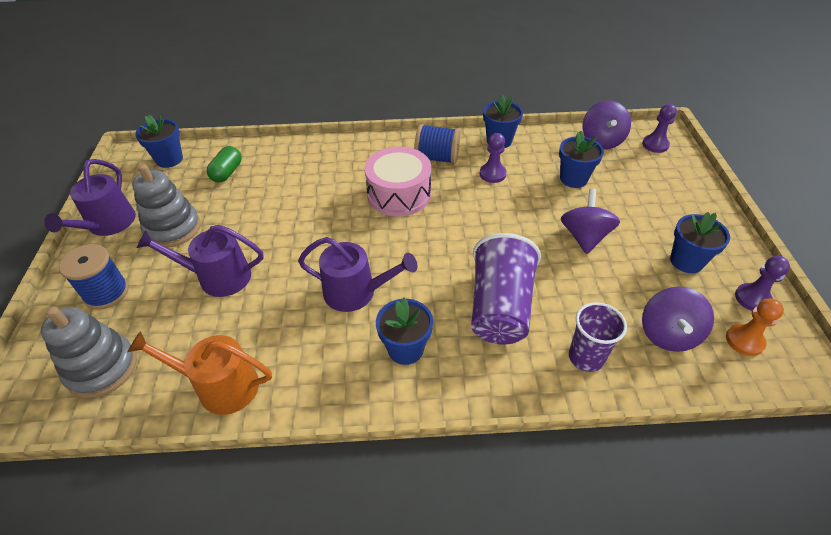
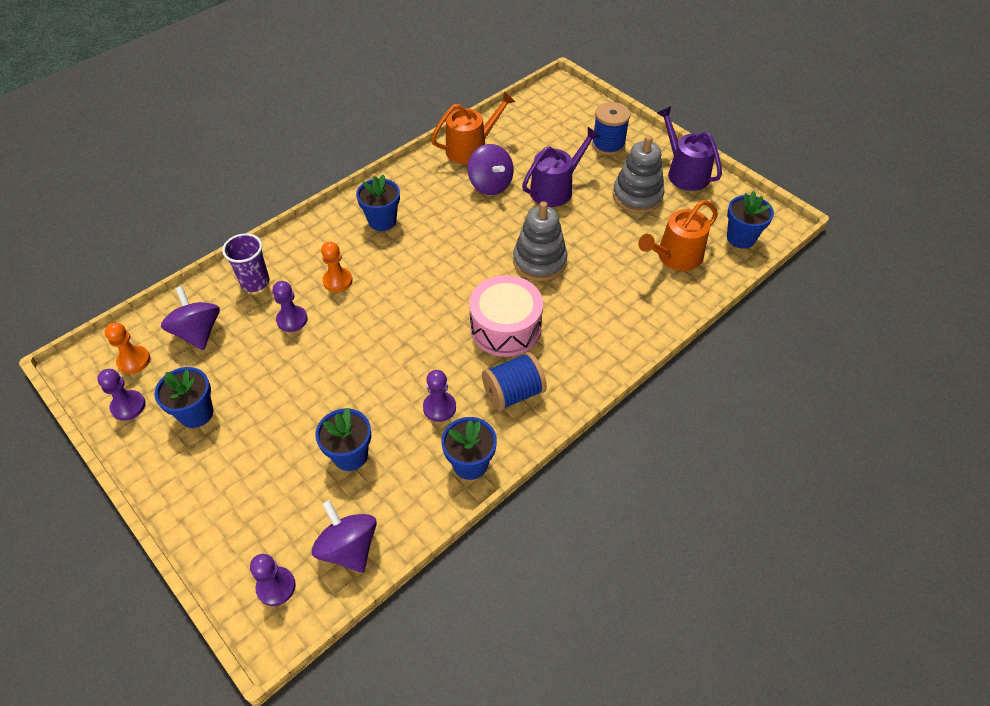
camera: 140 degrees right, 5 degrees up
(102, 368) = (546, 120): grey stacking toy -> grey stacking toy (539, 261)
(227, 172) = (675, 257): green capsule -> orange watering can
(356, 292) = (451, 233): purple watering can -> none
(500, 308) = (337, 281): purple cup -> orange pawn
(566, 294) = (292, 320): none -> purple pawn
(584, 237) = (303, 384): purple spinning top -> purple spinning top (490, 185)

